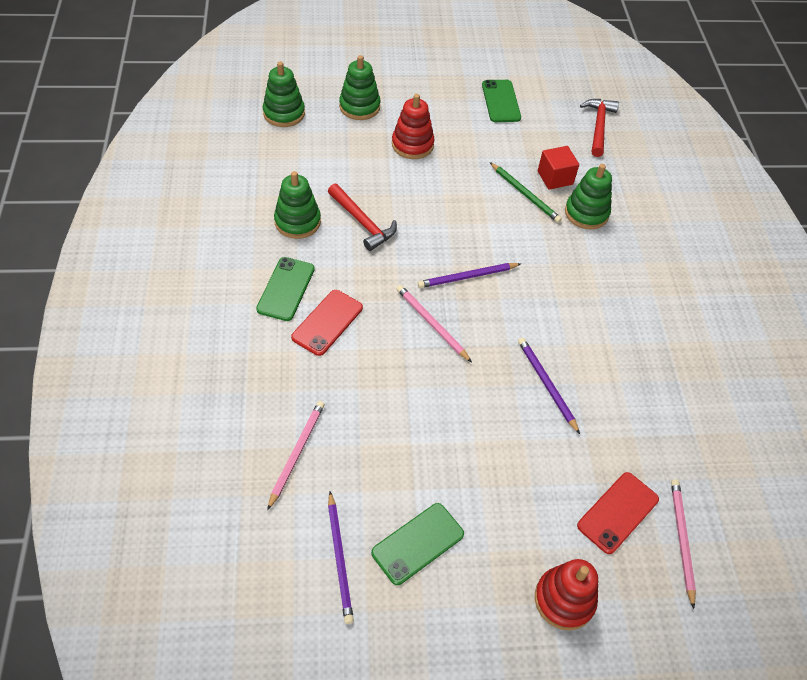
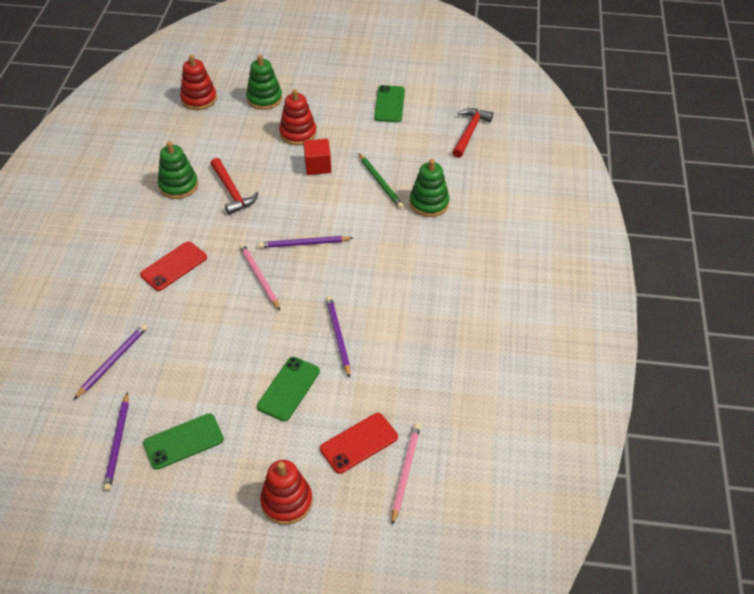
camera: 15 degrees right, 5 degrees down
(284, 113) = (199, 99): green stacking toy -> red stacking toy
(286, 289) = (150, 237): green phone -> green phone (288, 389)
(296, 453) = (112, 361): pink pencil -> purple pencil
(555, 178) = (412, 171): red cube -> red cube (318, 166)

